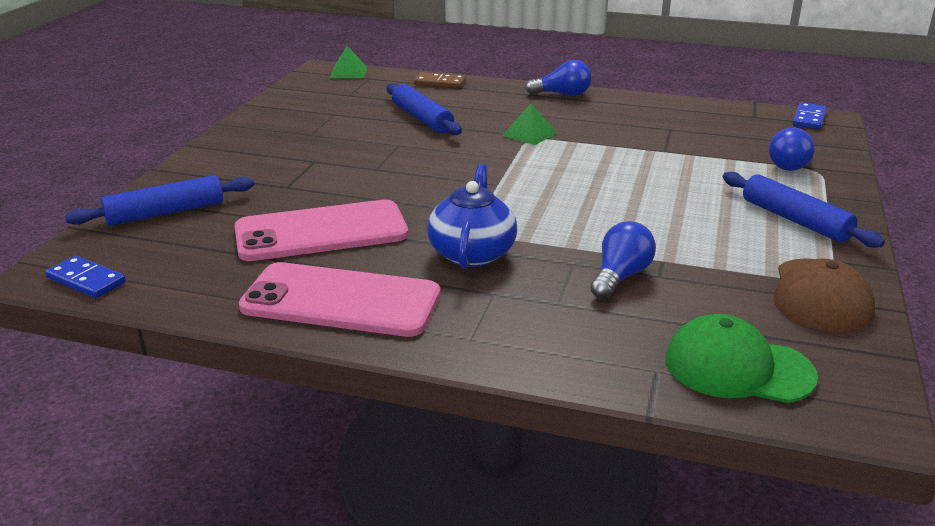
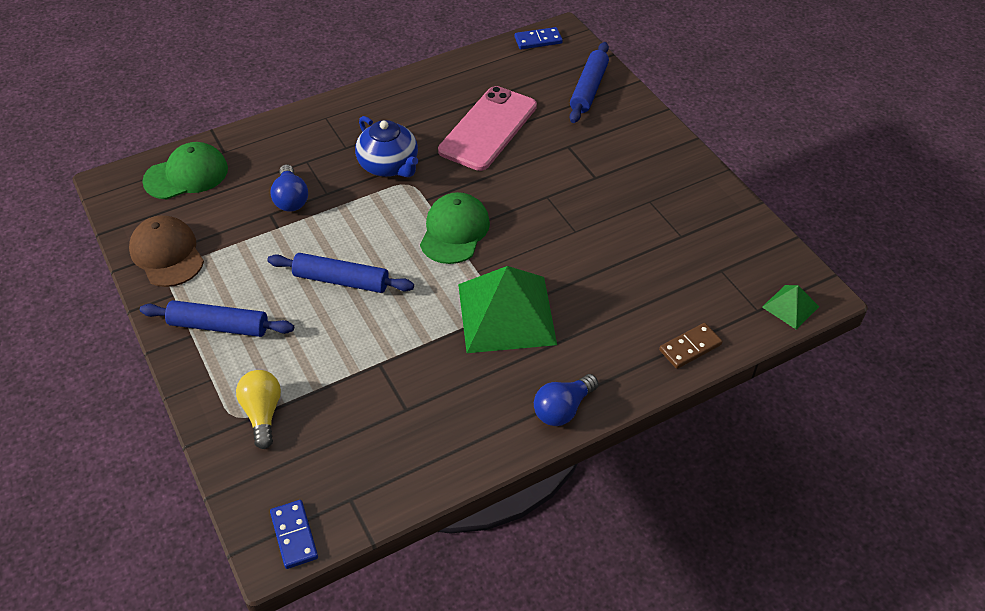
camera: 135 degrees right, 20 degrees up
(341, 301) = (410, 99): pink phone -> none
(422, 118) = (612, 276): blue rolling pin -> blue rolling pin (341, 280)
(491, 184) = (454, 231): none -> green cap
(529, 134) = (506, 313): green pyramid -> green pyramid, size x2.16
(791, 164) = (263, 413): blue light bulb -> yellow light bulb

